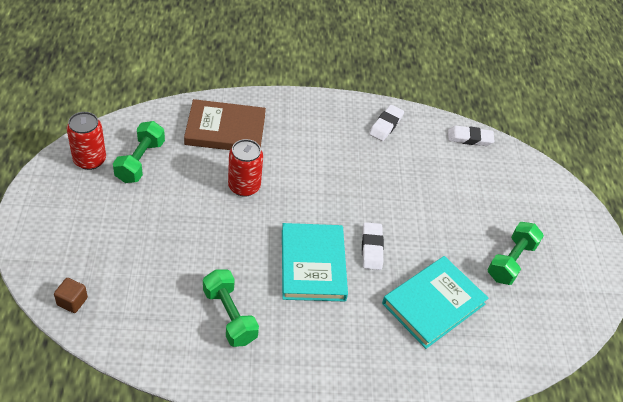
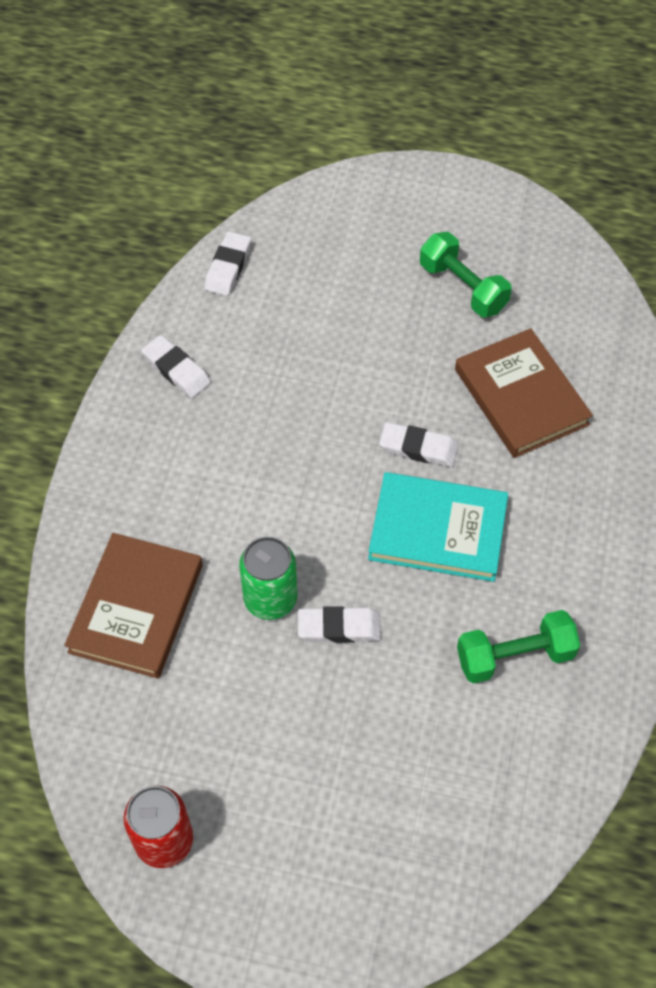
camera: 70 degrees left, 10 degrees up
(72, 301) = (465, 881): brown cube -> none
(140, 161) = (184, 754): green dumbbell -> none
(231, 221) = (339, 627): none -> white eraser
(244, 186) = (270, 599): red can -> green can
(433, 303) = (521, 397): turquoise book -> brown book

